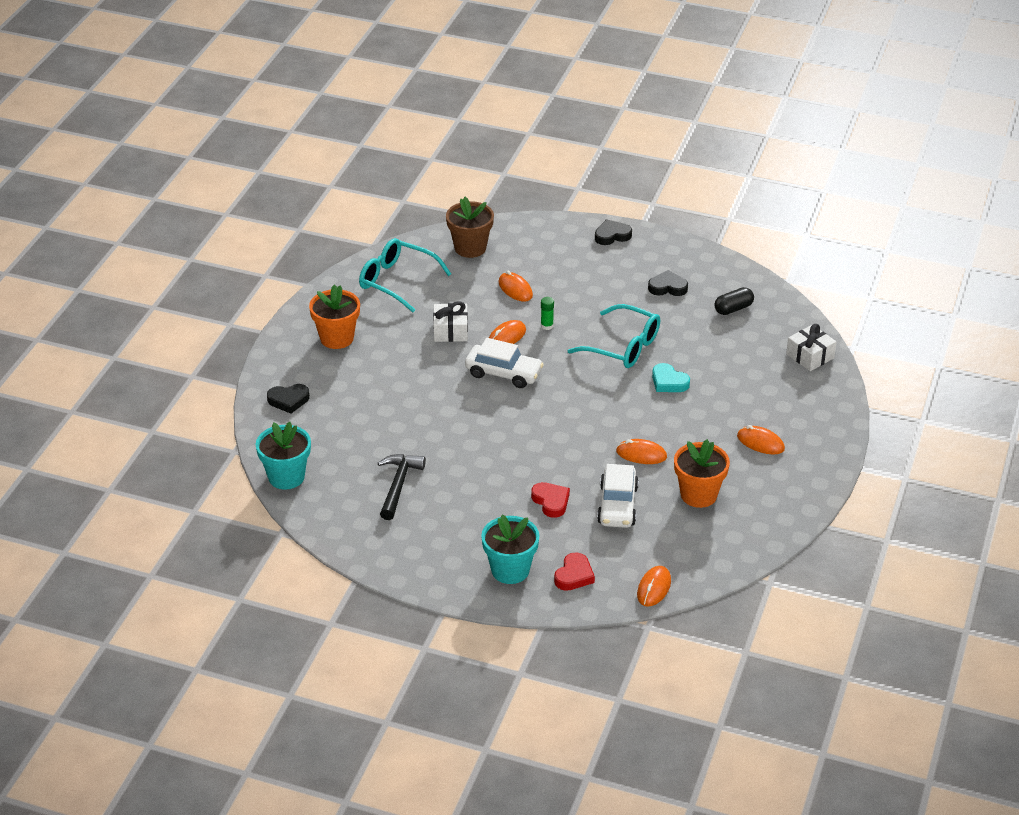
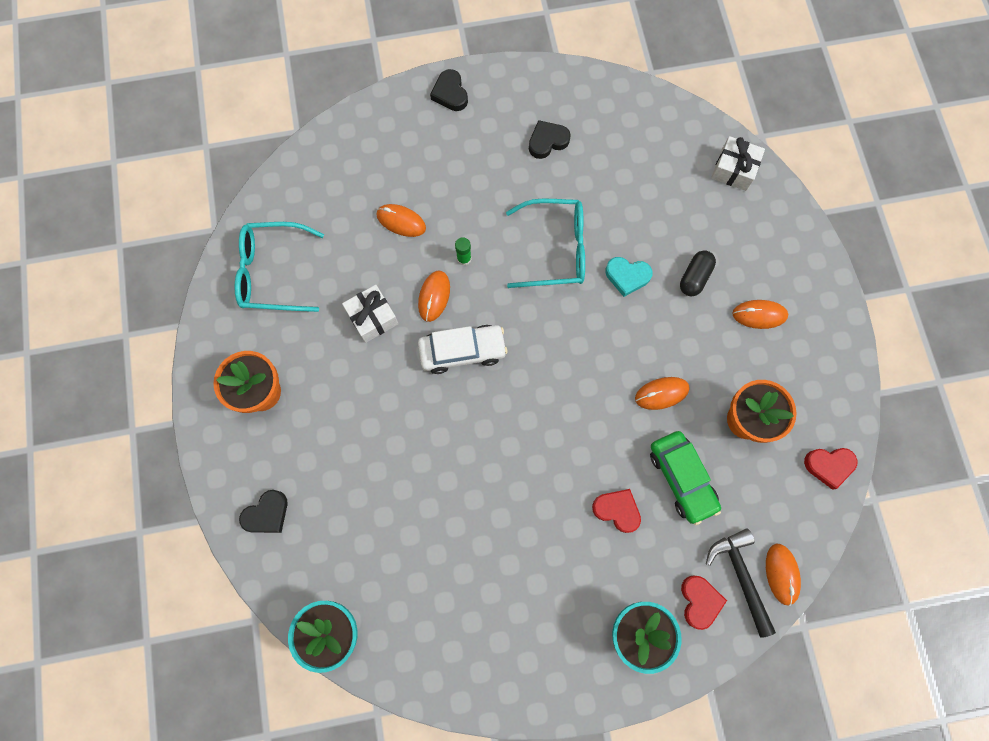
camera: 30 degrees left, 35 degrees up
(398, 485) = (456, 574): black hammer -> black hammer (741, 576)
(470, 248) = (319, 183): brown flower pot -> none
(612, 235) = (450, 93): black heart -> black heart turned 60 degrees counterclockwise
(617, 505) = (682, 478): white car -> green car
(733, 309) = (626, 140): black capsule -> black capsule (694, 277)
(746, 546) = (829, 466): none -> red heart

